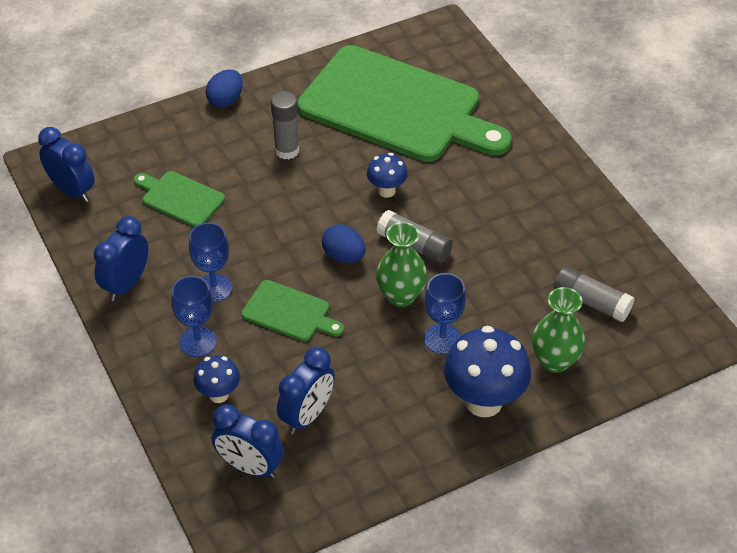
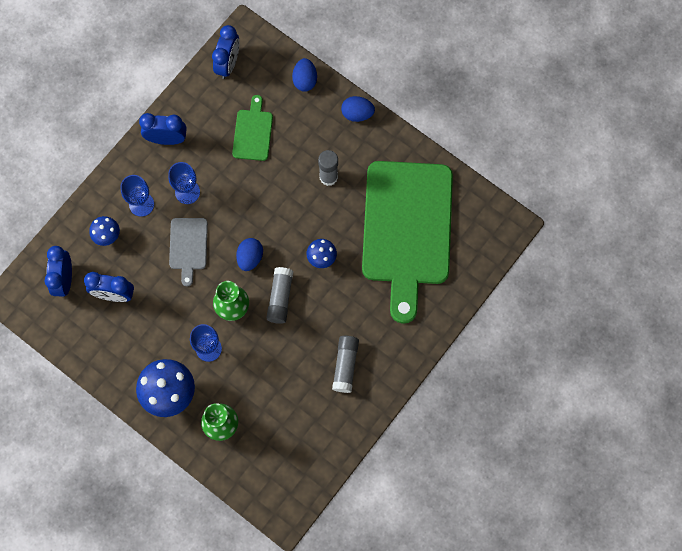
camera: 65 degrees right, 25 degrees up
(149, 130) = (305, 80): none -> blue egg
(289, 312) = (188, 246): green cutting board -> grey cutting board
(591, 302) = (282, 431): grey glue stick -> grey glue stick (345, 365)

